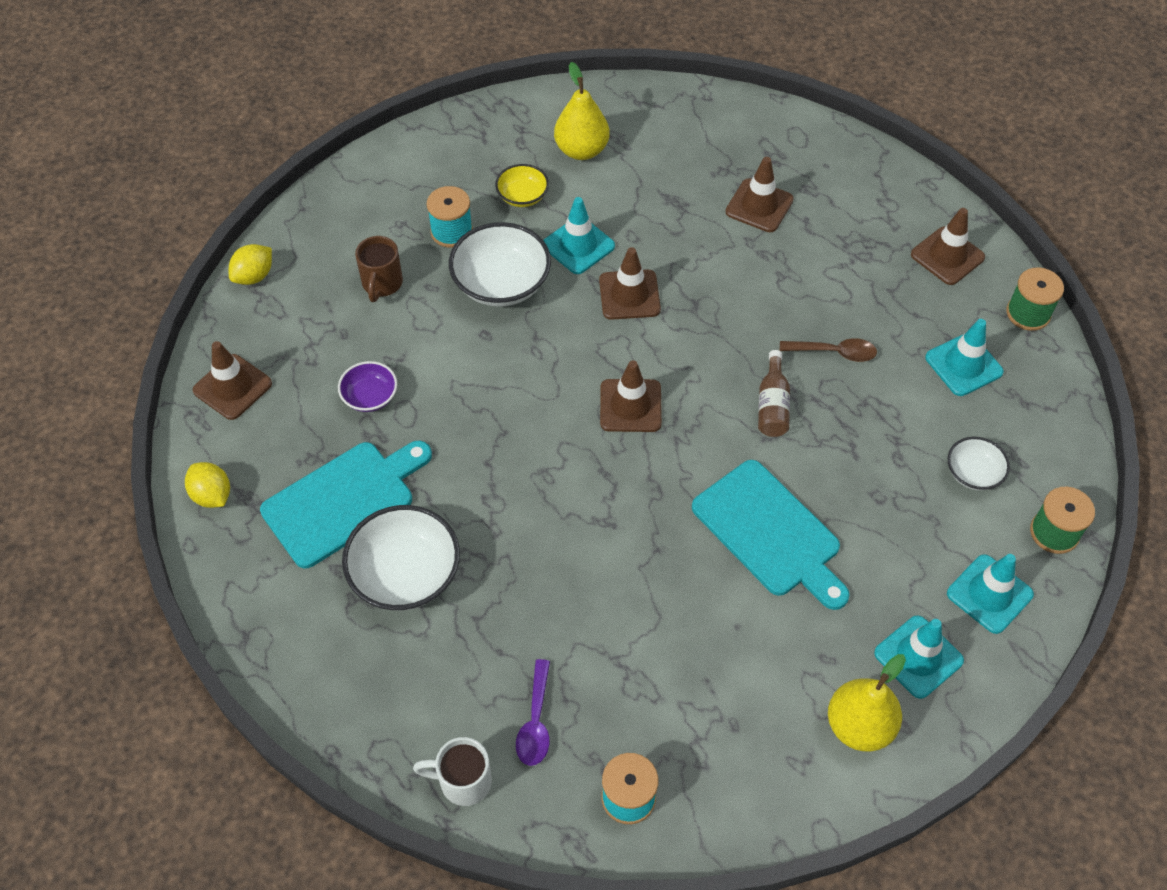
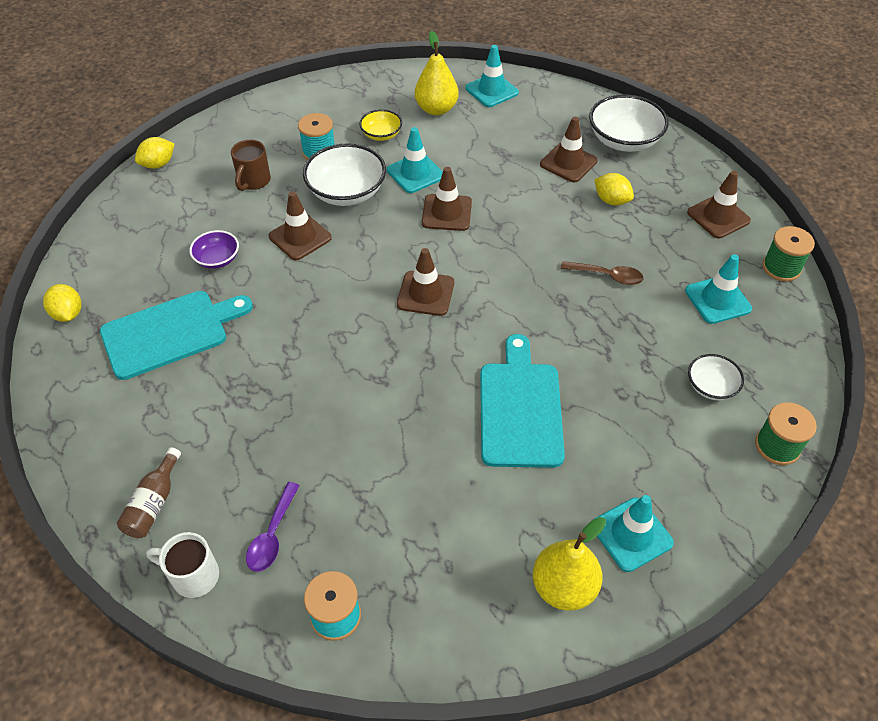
camera: 10 degrees right, 5 degrees down
(232, 387) = (113, 238): brown traffic cone -> brown traffic cone (300, 237)
(405, 574) = (201, 396): white bowl -> white bowl (624, 140)
(770, 532) = (520, 409): turquoise cutting board -> turquoise cutting board turned 150 degrees counterclockwise
(772, 405) = (545, 309): brown bottle -> brown bottle (153, 504)
(820, 251) = (611, 200): none -> yellow lemon
(989, 594) = (708, 490): turquoise traffic cone -> turquoise traffic cone (491, 90)

